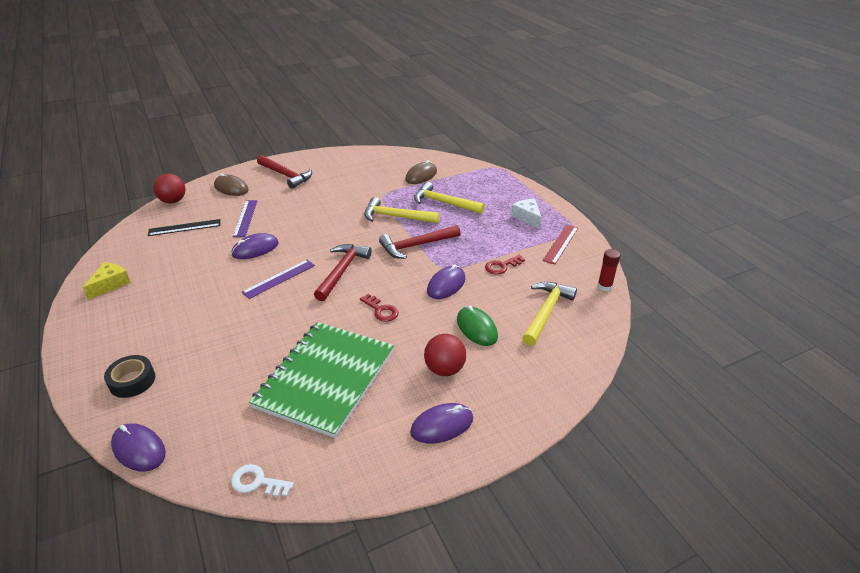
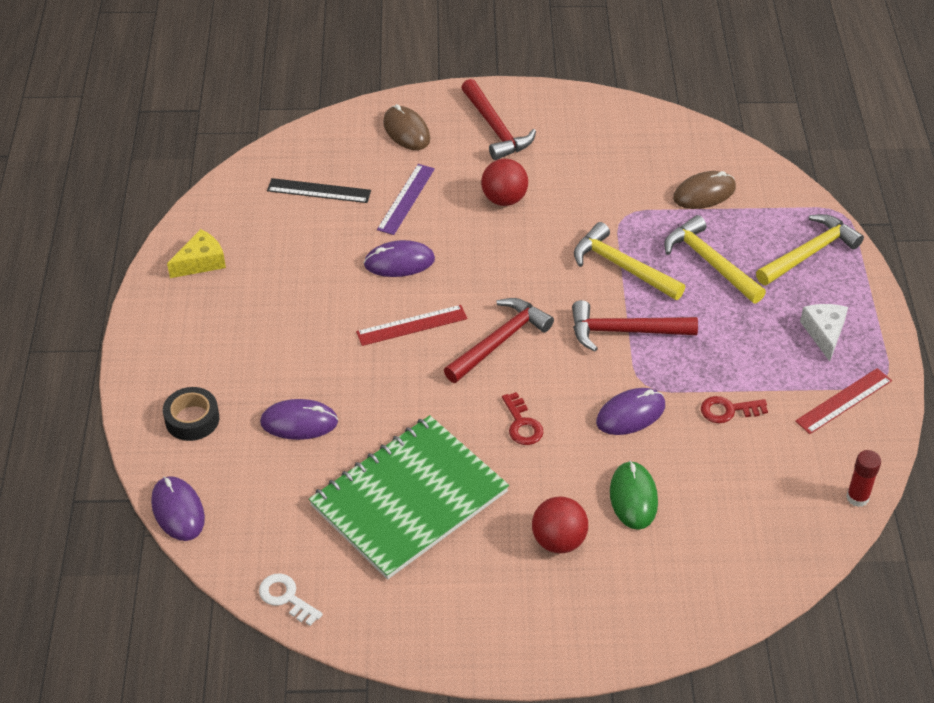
camera: 25 degrees right, 10 degrees up
(173, 201) = (318, 133): red ball -> red ball (504, 199)
(279, 278) = (412, 325): purple ruler -> red ruler
(442, 425) = (516, 612): purple mouse -> purple mouse (299, 422)
(546, 312) = (743, 507): yellow hammer -> yellow hammer (809, 253)

